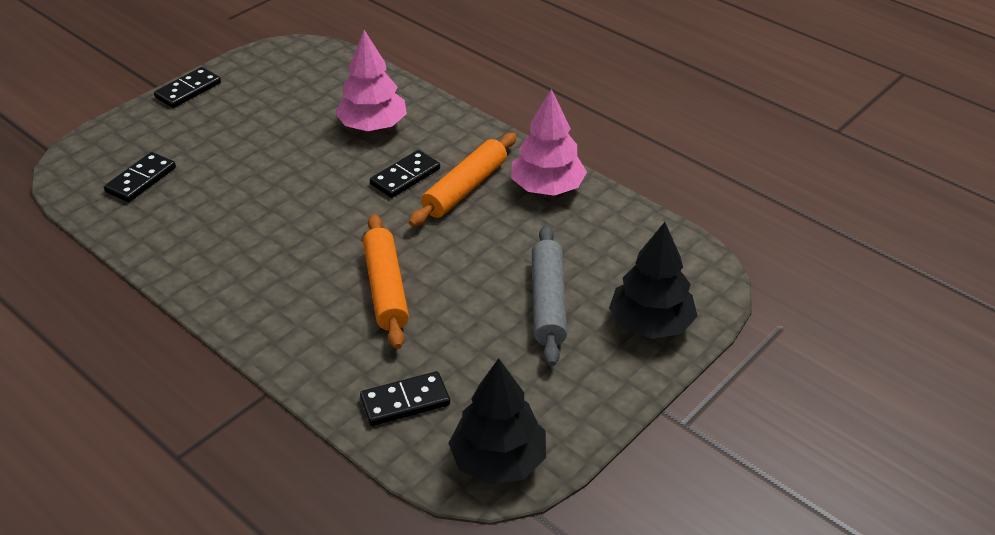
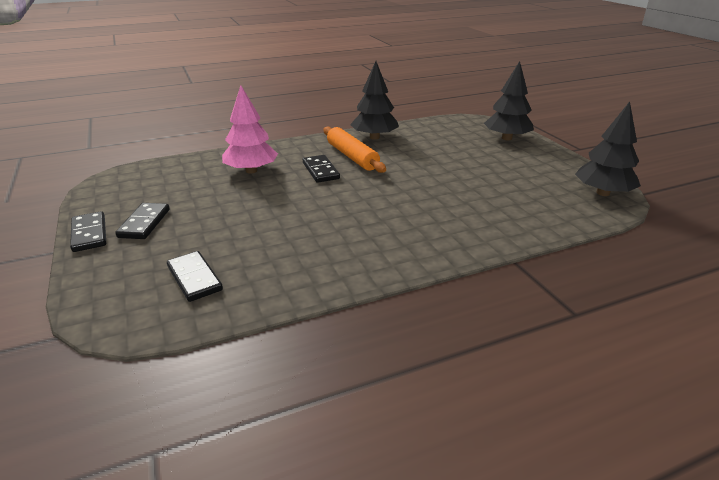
camera: 65 degrees left, 10 degrees down
(386, 289) = (432, 197): orange rolling pin -> none
(405, 401) = (545, 210): black domino -> black domino (144, 223)
(547, 188) = (374, 137): pink tree -> black tree
(548, 302) = (475, 156): grey rolling pin -> none

